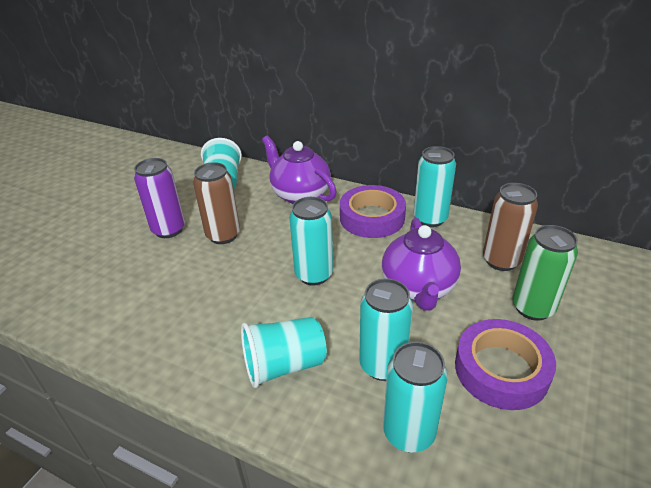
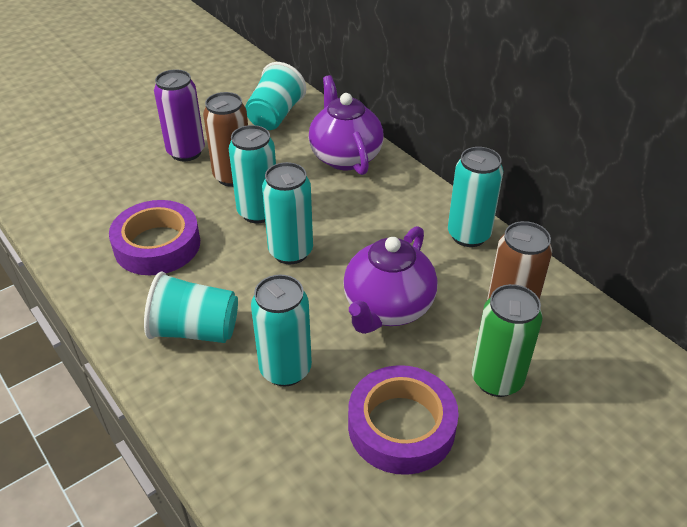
camera: 25 degrees right, 5 degrees up
(372, 217) = (402, 210): purple tape -> purple tape (157, 245)
(409, 432) = (259, 441): turquoise can -> turquoise can (258, 212)

